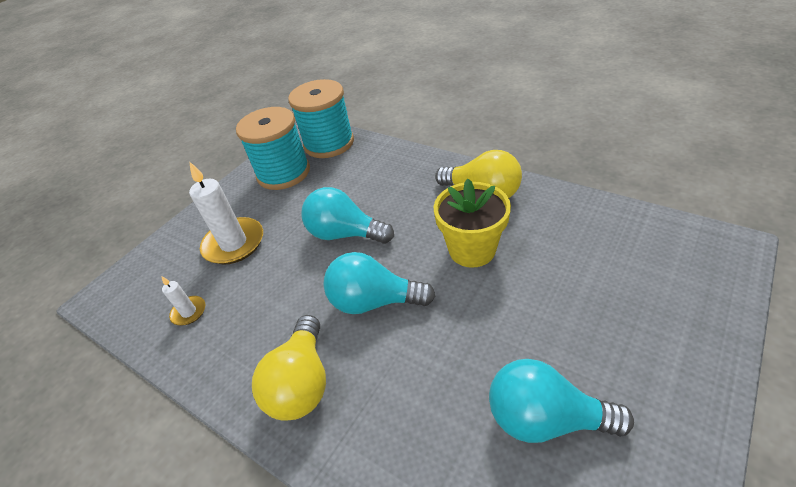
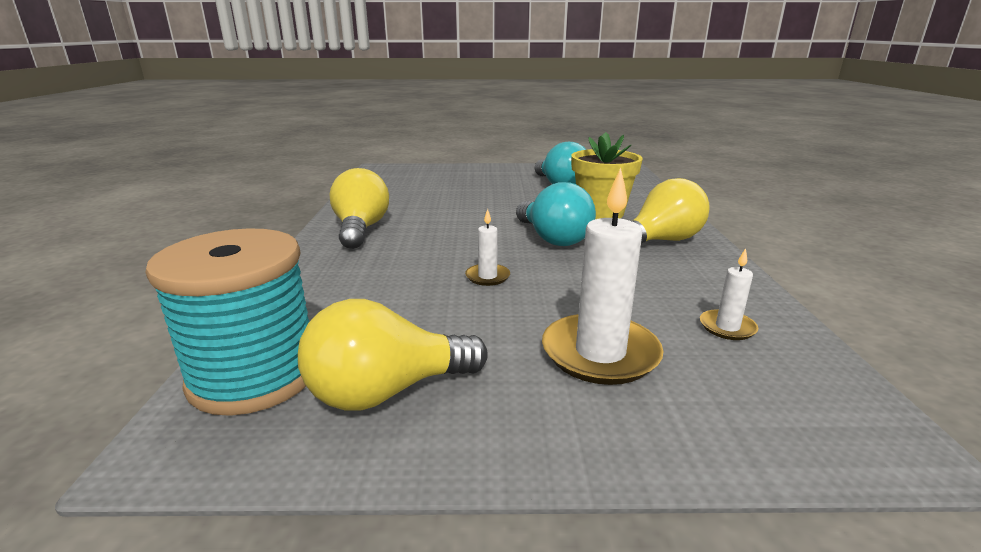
camera: 130 degrees left, 20 degrees down
(283, 173) = (387, 391): turquoise spool -> yellow light bulb
(345, 234) = (487, 277): turquoise light bulb -> white candle
(472, 250) = (449, 219): yellow flower pot -> yellow flower pot (601, 213)

